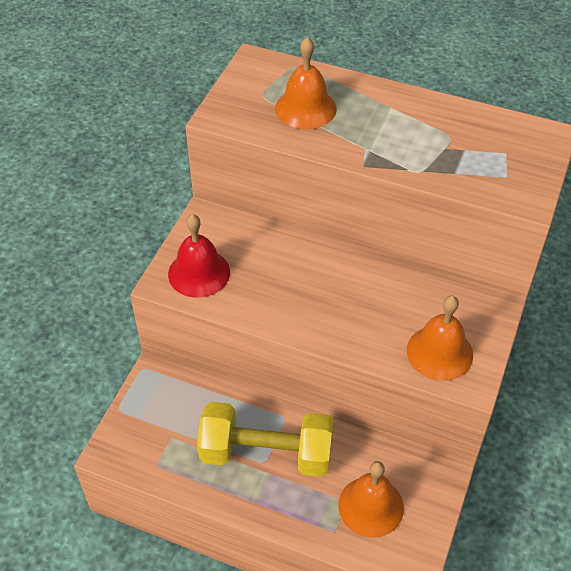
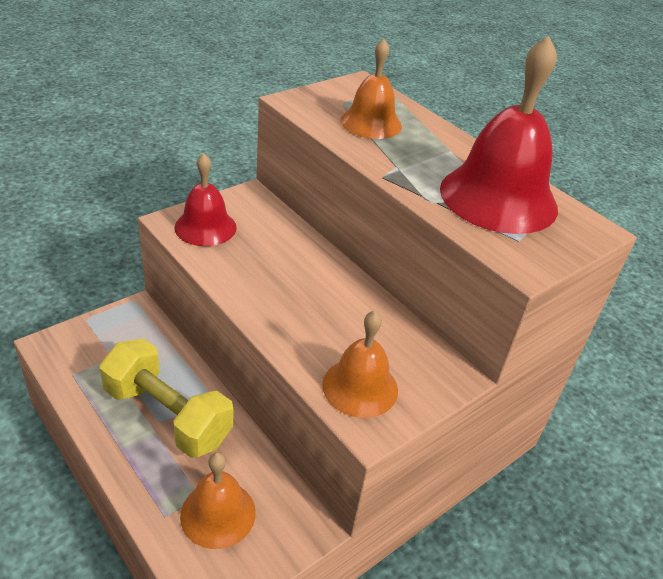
camera: 25 degrees right, 10 degrees down
(463, 140) = (498, 198): none -> red bell

